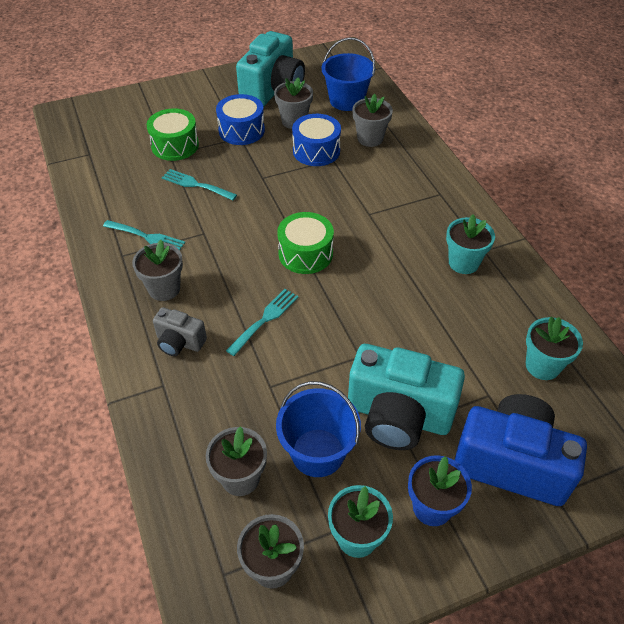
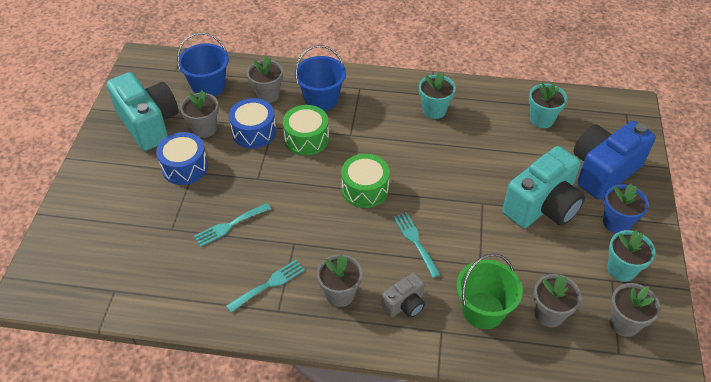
camera: 60 degrees left, 0 degrees up
(175, 145) = (162, 220): green drum -> green drum (306, 139)
(210, 412) = (483, 310): none -> green bucket
(318, 452) = (549, 262): blue bucket -> blue bucket (321, 99)

